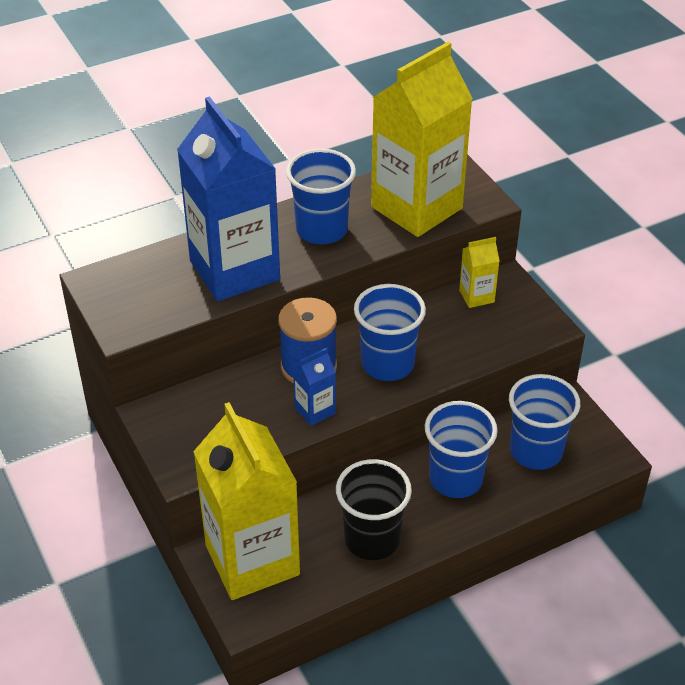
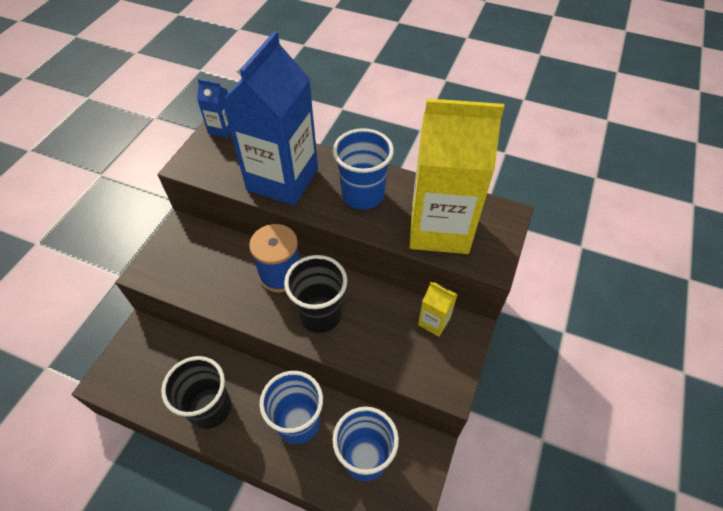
camera: 50 degrees right, 10 degrees up
(252, 560) = (149, 354): yellow carton -> none
(315, 410) = (244, 303): blue carton -> blue carton (222, 129)
(387, 364) = (320, 314): blue cup -> black cup

